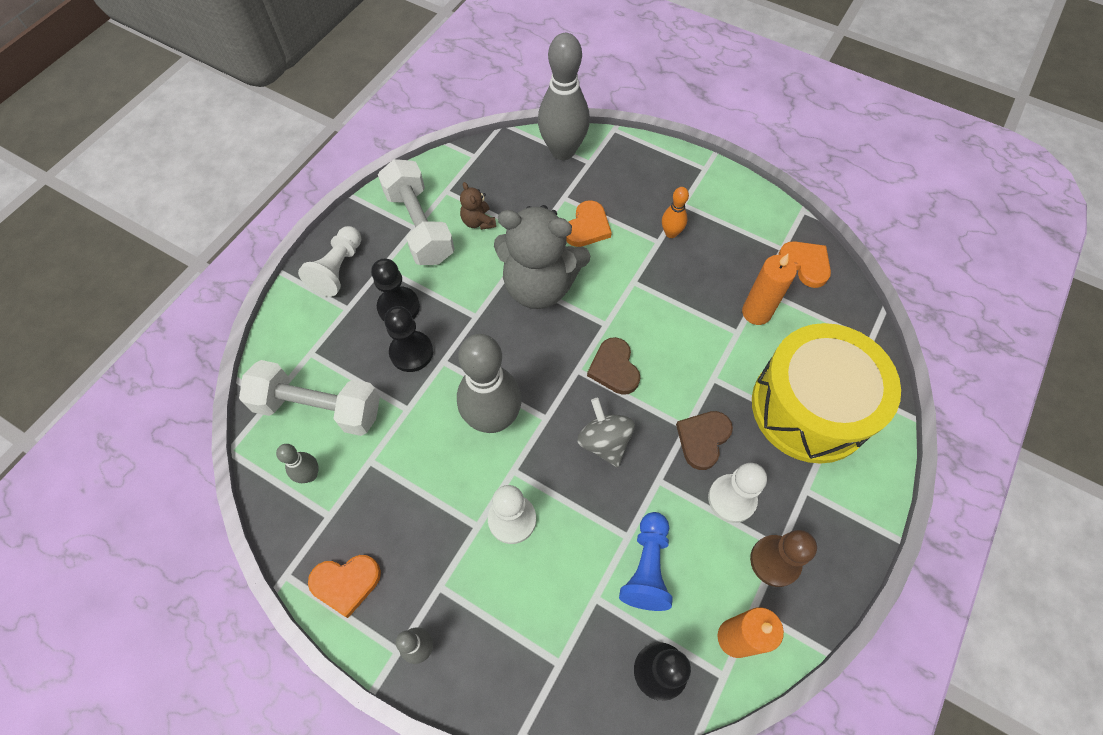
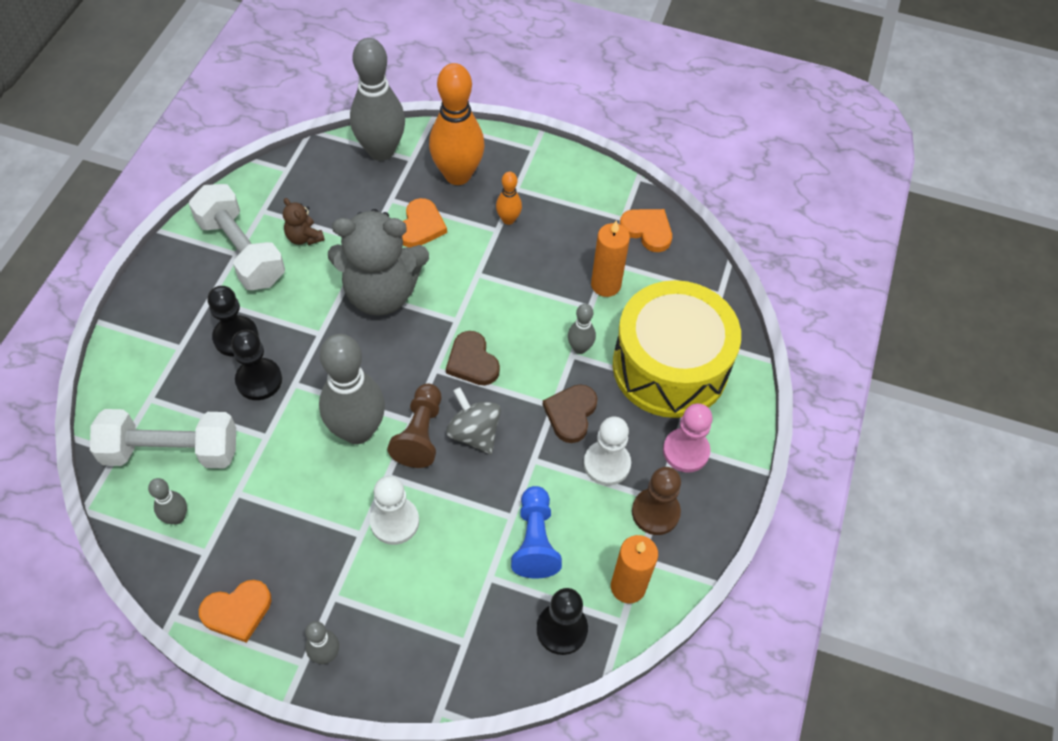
camera: 15 degrees left, 5 degrees down
(338, 269) = (161, 309): white pawn -> none
(552, 433) = (420, 434): none -> brown pawn
(630, 183) = (457, 175): none -> orange bowling pin
(721, 372) = (580, 348): none -> grey bowling pin
(815, 500) = (686, 451): none -> pink pawn

